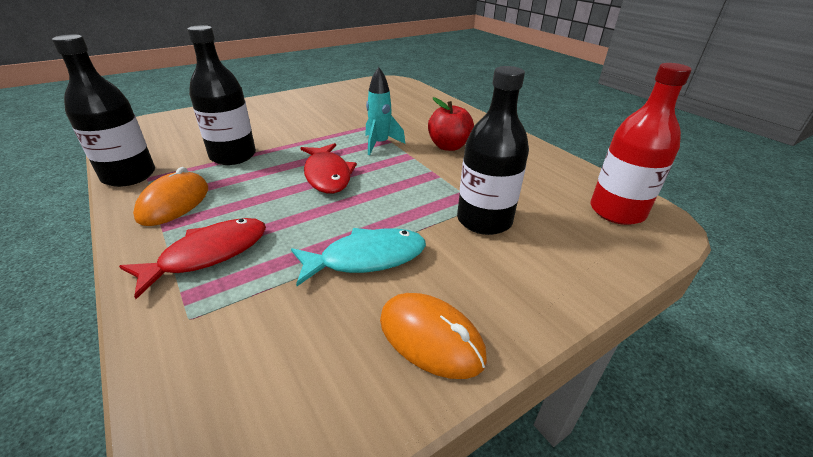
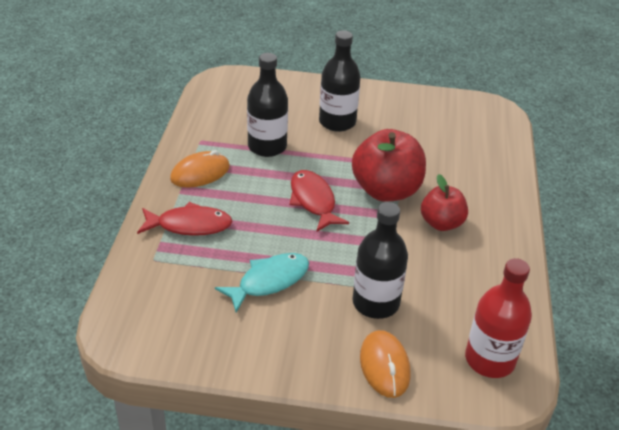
camera: 40 degrees right, 5 degrees up
(129, 176) = (191, 133): black bottle -> black bottle (337, 122)
(327, 175) = (313, 201): red fish -> red fish turned 135 degrees clockwise
(366, 258) = (269, 281): turquoise fish -> turquoise fish turned 60 degrees counterclockwise
(380, 144) = (386, 190): turquoise rocket -> red apple
(431, 338) = (251, 347): orange mouse -> orange mouse (384, 366)

